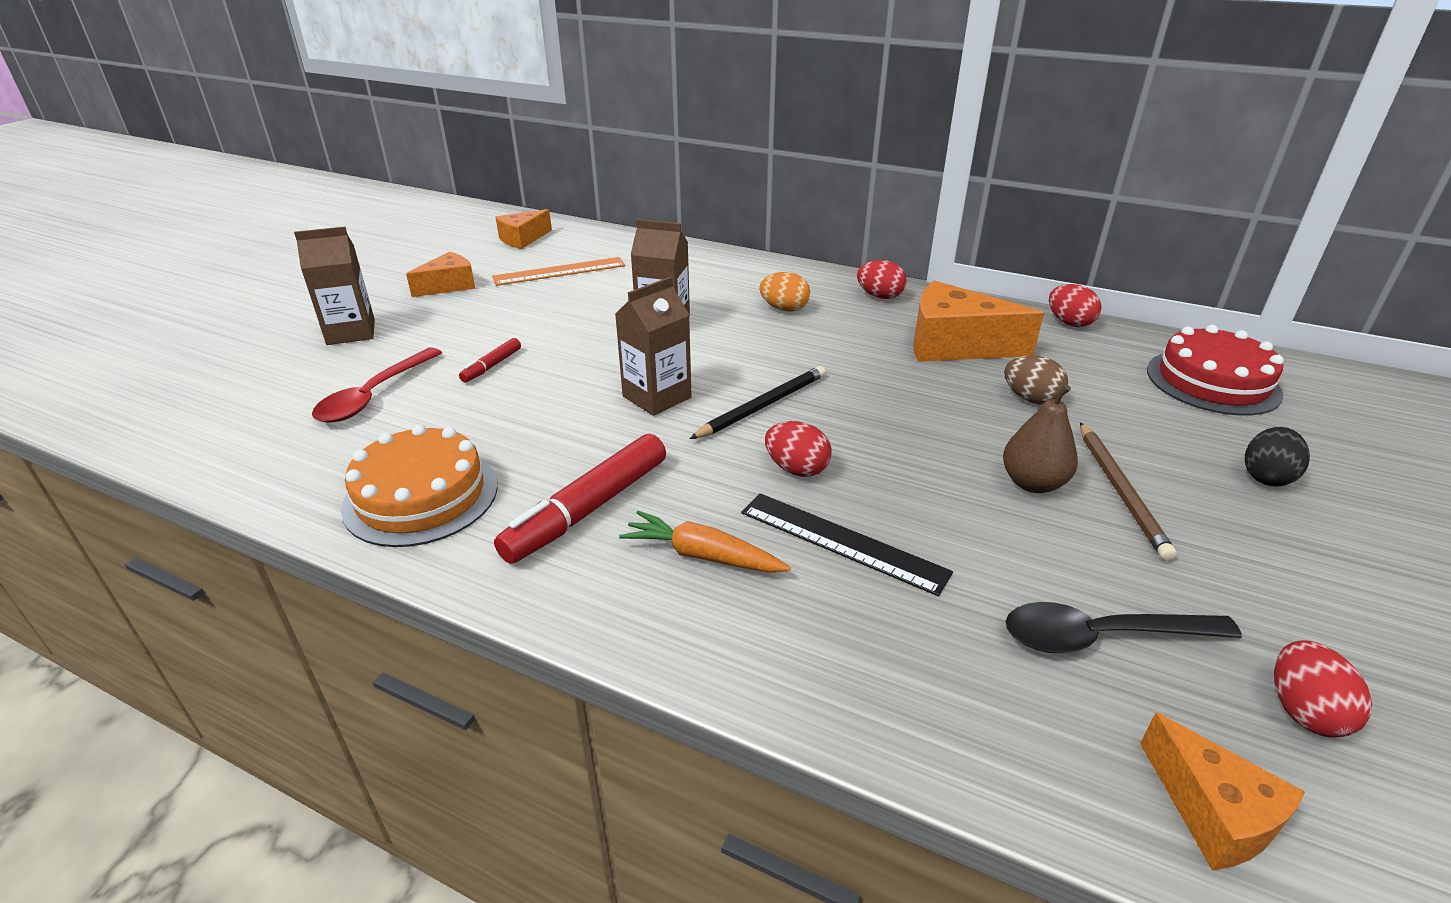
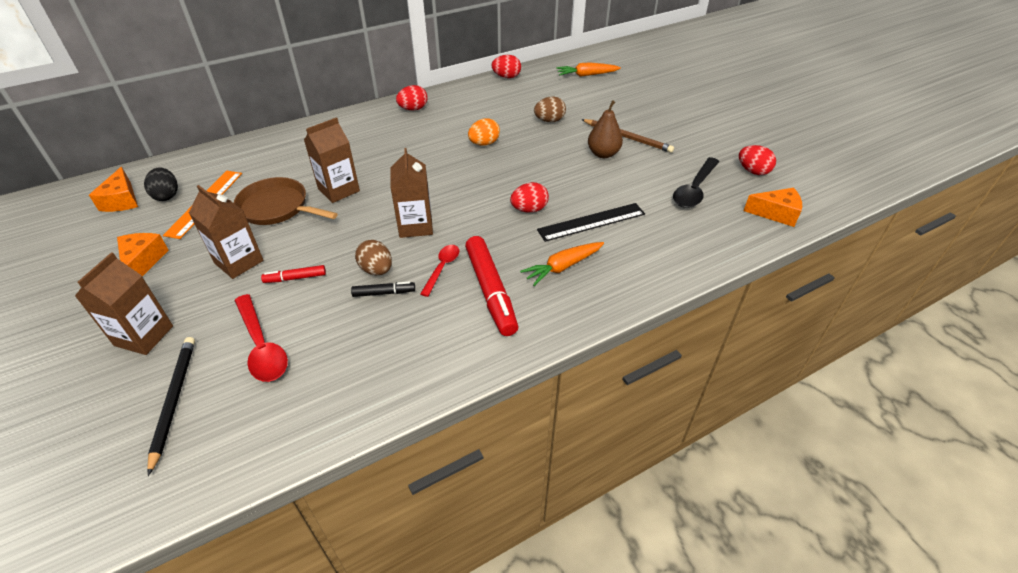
camera: 55 degrees left, 10 degrees up
(421, 496) = (410, 354): orange cake -> none
(489, 326) = (239, 262): none -> brown carton
(492, 366) = (295, 278): red marker -> red marker turned 105 degrees clockwise
(514, 430) = (384, 293): none -> black marker
(550, 407) = (376, 270): none -> brown egg
(593, 306) = (277, 207): none -> brown pan
(597, 451) = (442, 268): none -> red spoon
(762, 406) = (467, 194): black pencil -> black pencil (174, 400)
(784, 309) = (383, 143): orange egg -> orange egg (484, 143)
(954, 345) = (485, 114): orange cheese -> none
(1212, 382) = (586, 75): red cake -> orange carrot
(1266, 477) = (650, 103): black egg -> black egg (167, 195)

